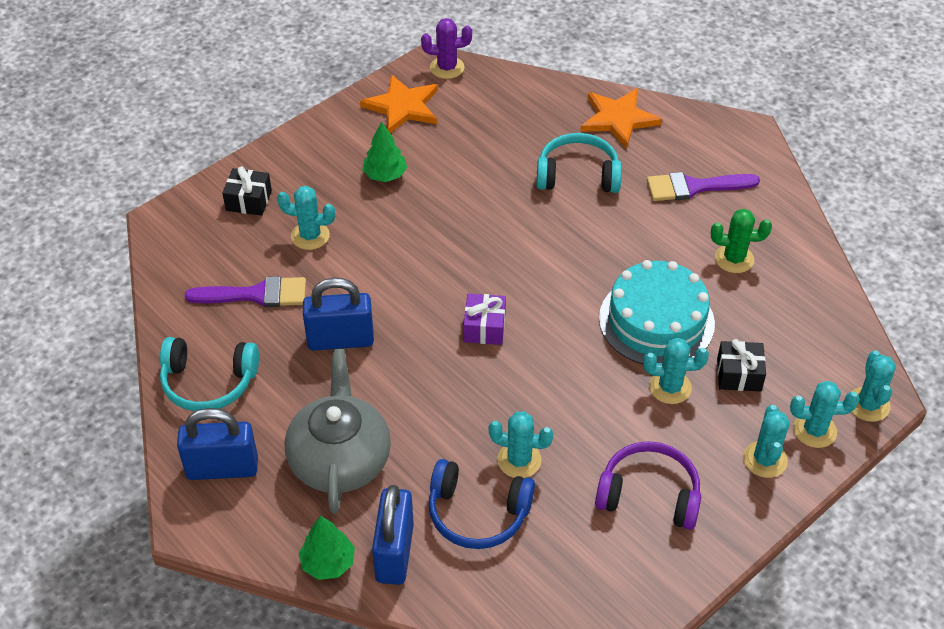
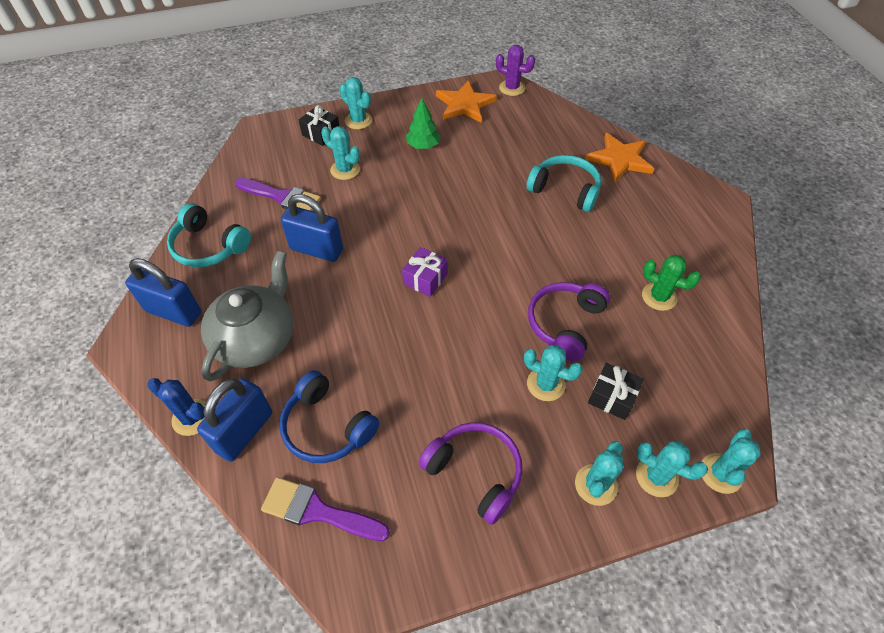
camera: 25 degrees right, 5 degrees up
(328, 563) = (192, 417): green tree -> blue cactus
(519, 460) = (386, 396): turquoise cactus -> turquoise cactus (358, 120)
(656, 321) = (565, 324): turquoise cake -> purple headphones
(694, 187) = (654, 228): purple brush -> purple brush (317, 511)

